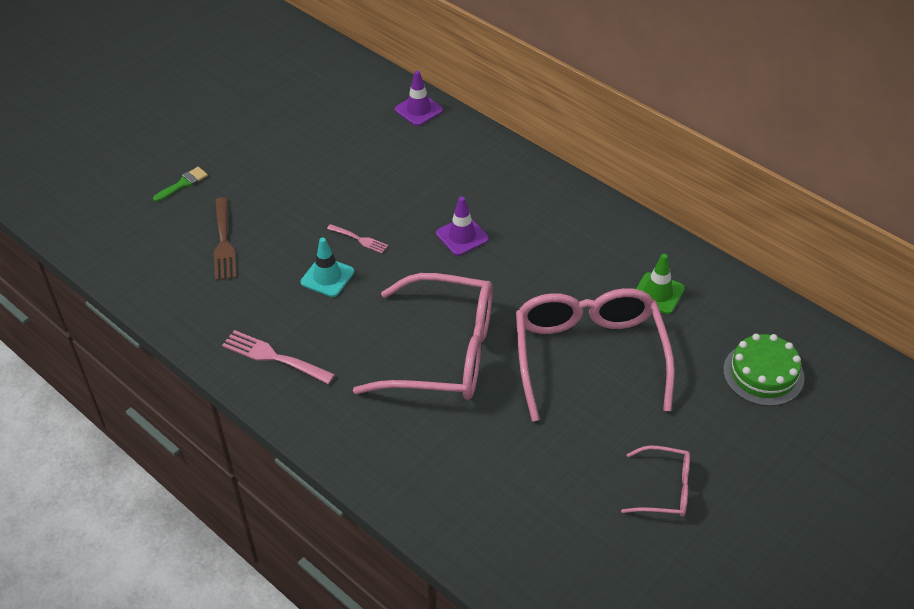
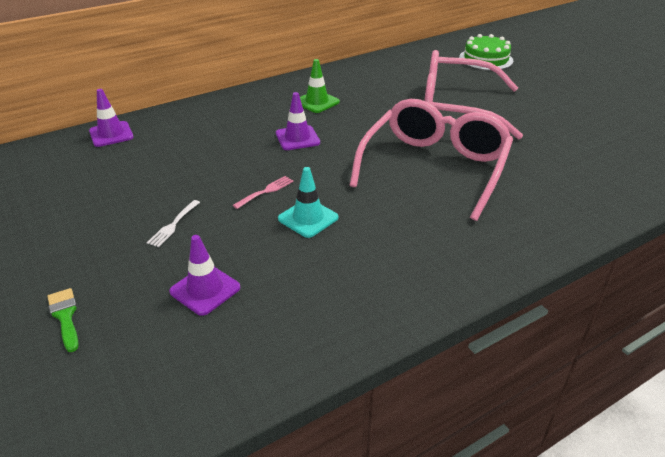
camera: 75 degrees left, 10 degrees down
(223, 242) = (205, 289): brown fork -> purple traffic cone
(274, 357) = (411, 270): pink fork -> none
(295, 199) = (173, 225): none -> white fork
(658, 293) = (402, 76): green traffic cone -> green traffic cone (317, 102)
(665, 489) = (583, 104): pink glasses -> none

